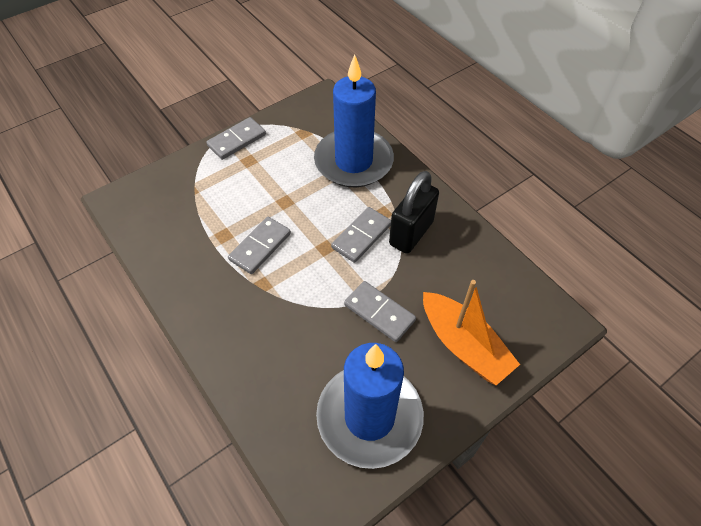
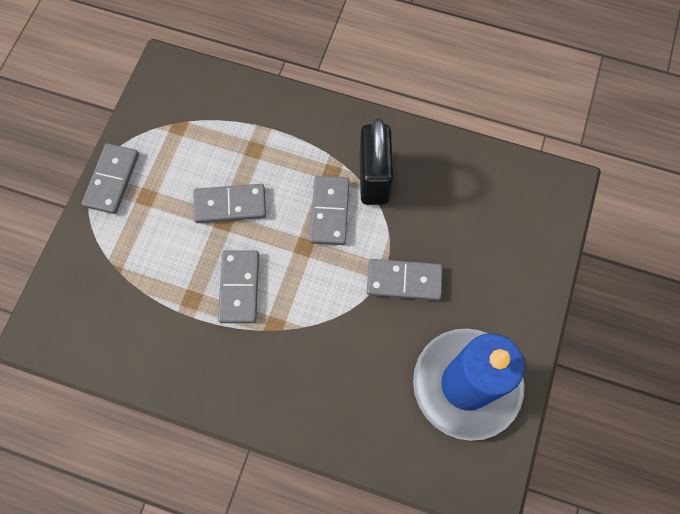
camera: 35 degrees left, 15 degrees up
(297, 194) = (230, 205): none -> grey domino
(353, 161) = (258, 130): blue candle -> none
(463, 345) = (497, 263): orange boat -> none

